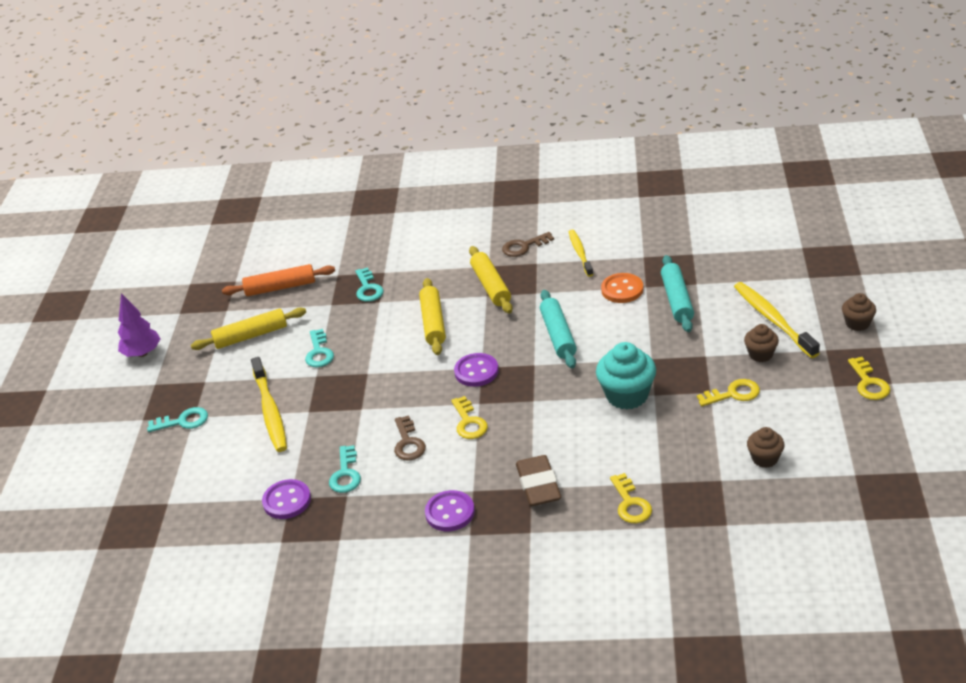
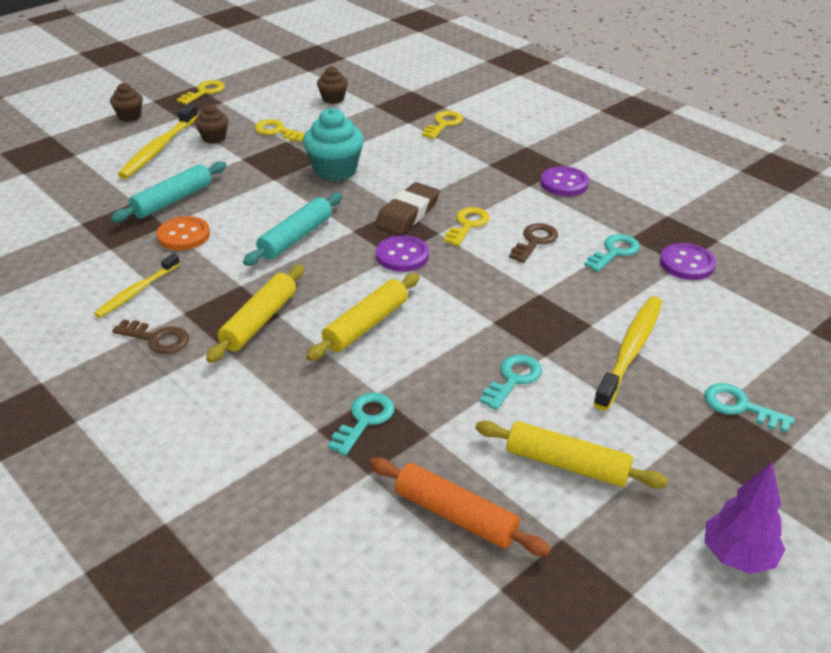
camera: 140 degrees left, 0 degrees up
(538, 485) = (481, 162): brown eraser -> brown eraser (407, 213)

